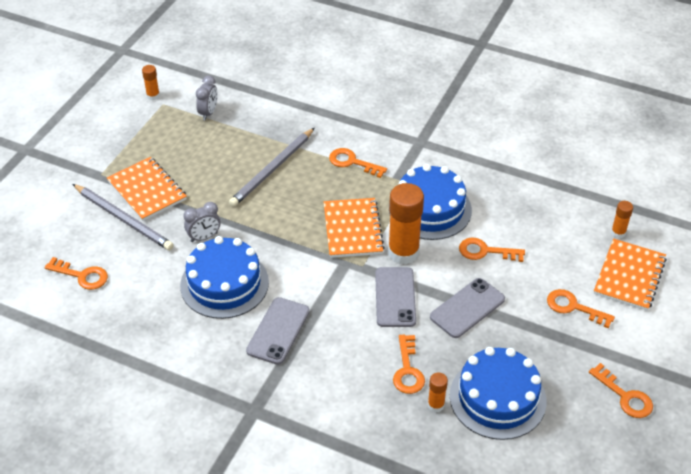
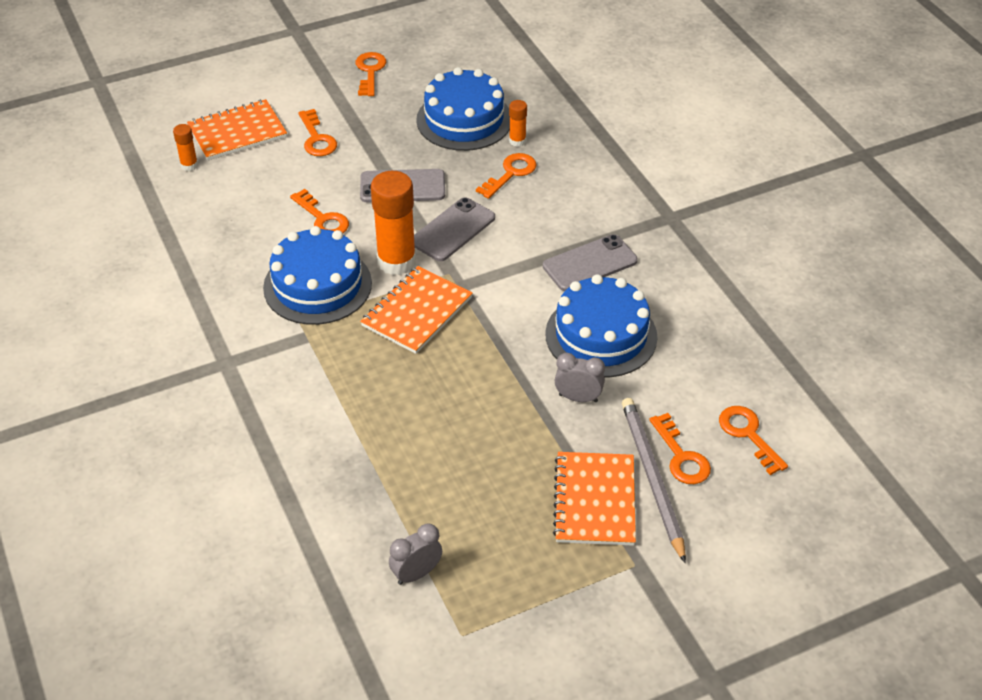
camera: 140 degrees left, 0 degrees up
(153, 96) = (463, 660): orange glue stick -> none
(272, 169) = (423, 434): grey pencil -> none
(352, 162) = (327, 385): orange key -> orange key (681, 456)

